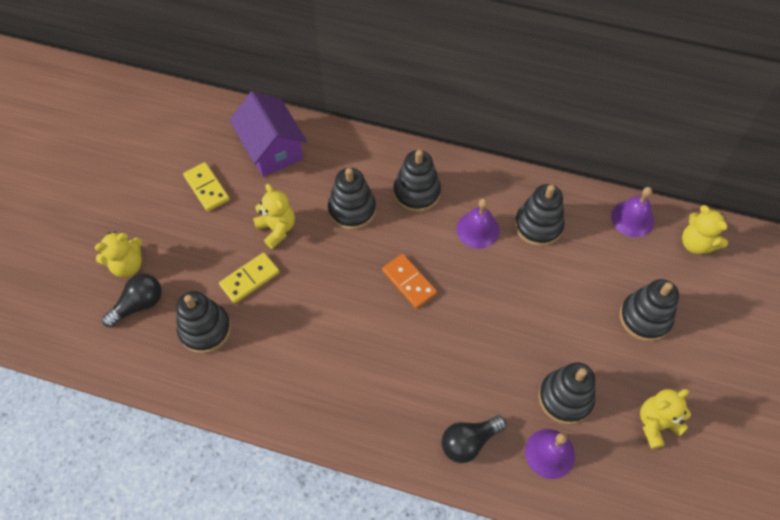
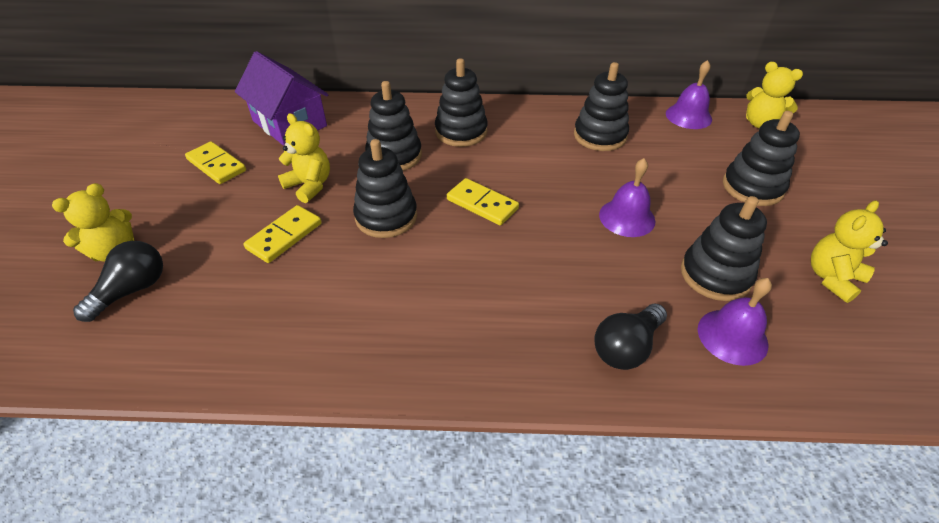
camera: 15 degrees left, 15 degrees down
(205, 329) = (231, 298): black stacking toy -> black stacking toy (386, 217)
(409, 282) = (482, 204): orange domino -> yellow domino
(478, 229) = (539, 149): purple bell -> purple bell (627, 217)

